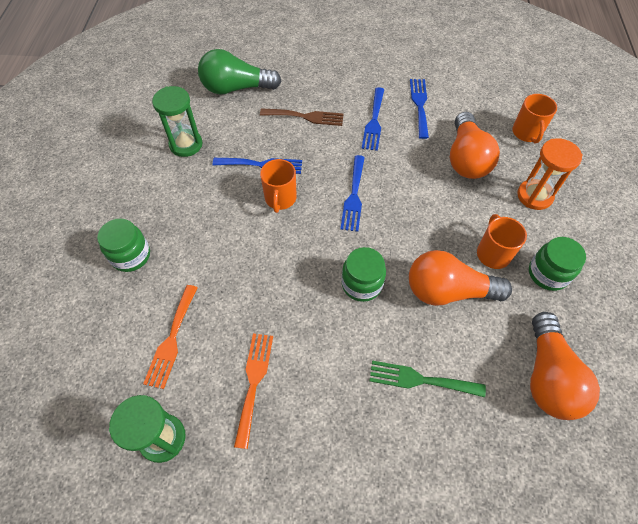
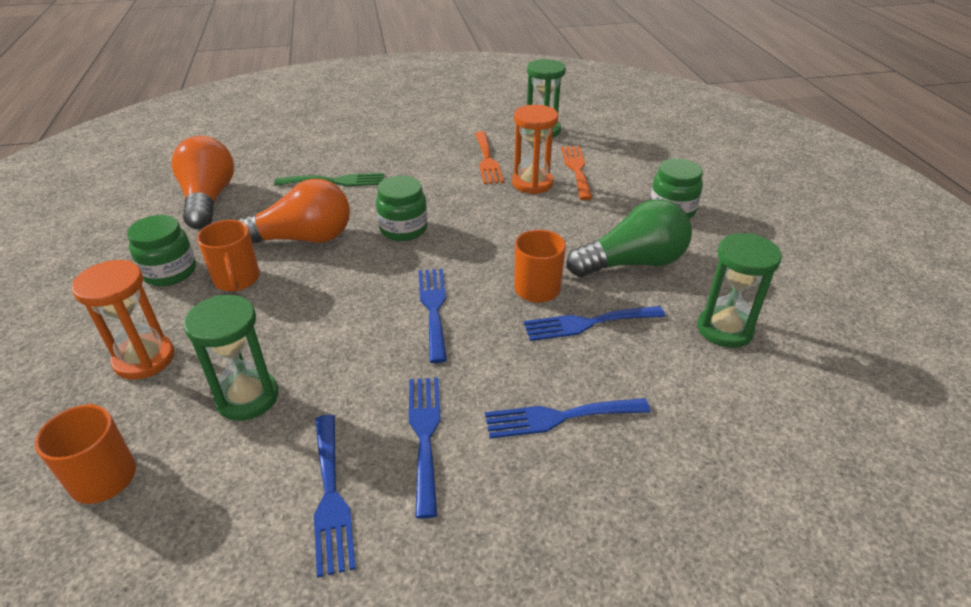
camera: 165 degrees right, 20 degrees down
(226, 325) = (532, 183): none -> orange hourglass
(236, 88) = (731, 451): green light bulb -> green light bulb (632, 263)
(306, 117) = (559, 417): brown fork -> blue fork
(466, 158) = (247, 397): orange light bulb -> green hourglass

